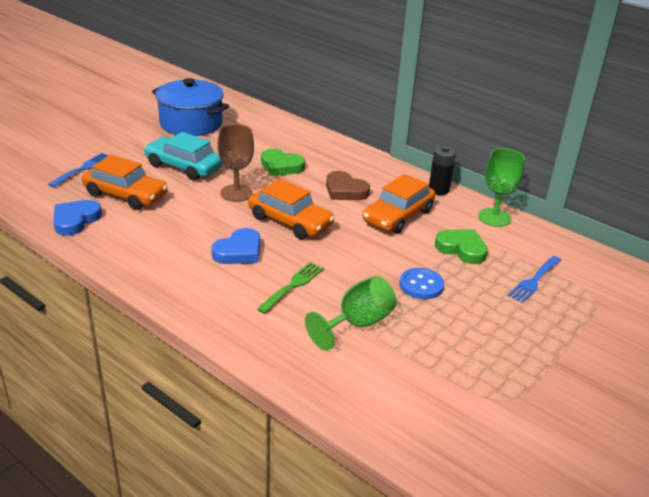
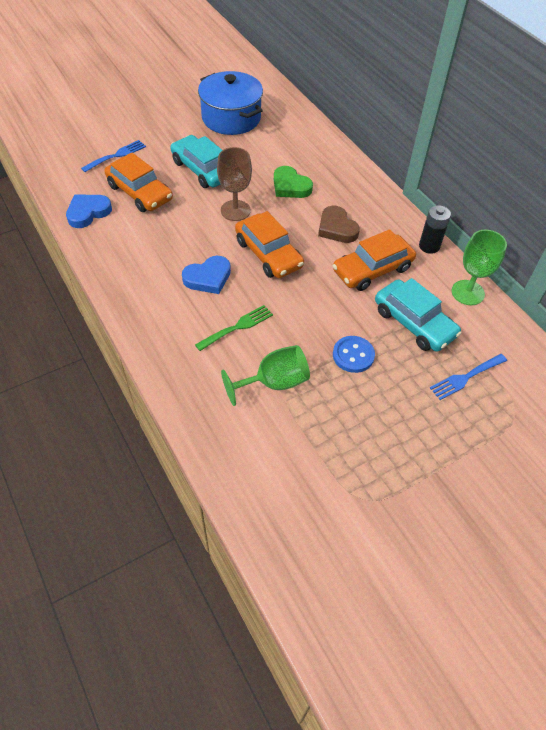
camera: 20 degrees right, 20 degrees up
(461, 249) = (414, 323): green heart -> turquoise car

